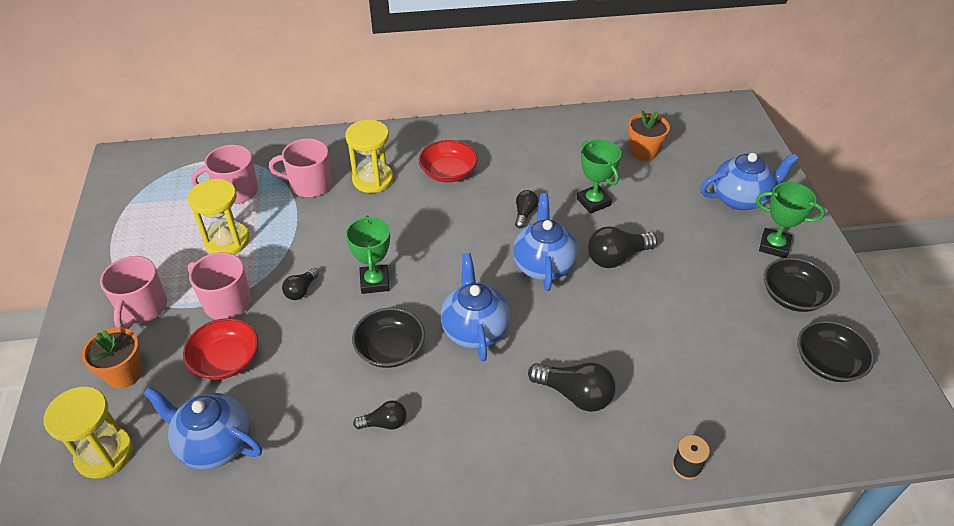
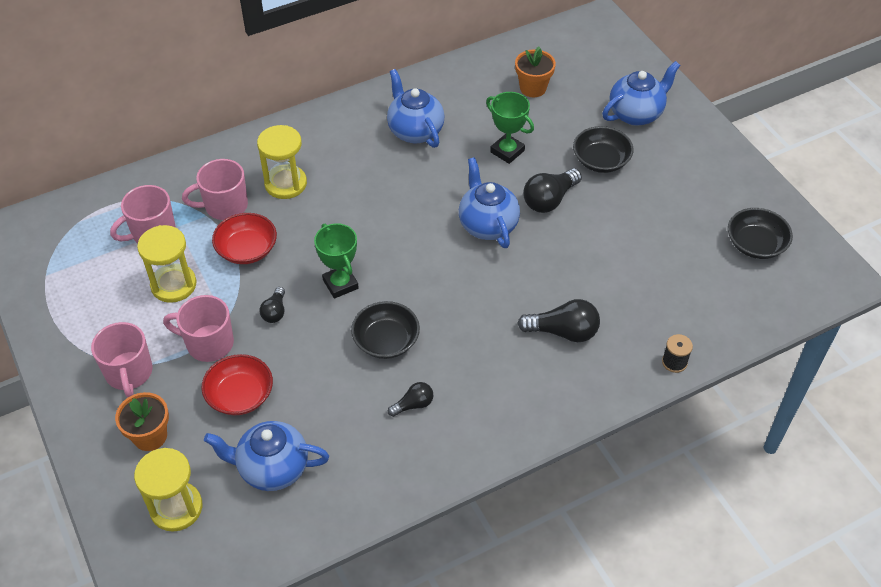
camera: 20 degrees left, 5 degrees up
(448, 172) = (356, 157): red bowl -> red bowl (247, 249)
(474, 329) = (453, 301): blue teapot -> blue teapot (415, 131)
(524, 214) = (449, 180): black light bulb -> none
(774, 246) = (680, 152): green trophy -> none
(792, 296) = (710, 194): black bowl -> black bowl (601, 160)

